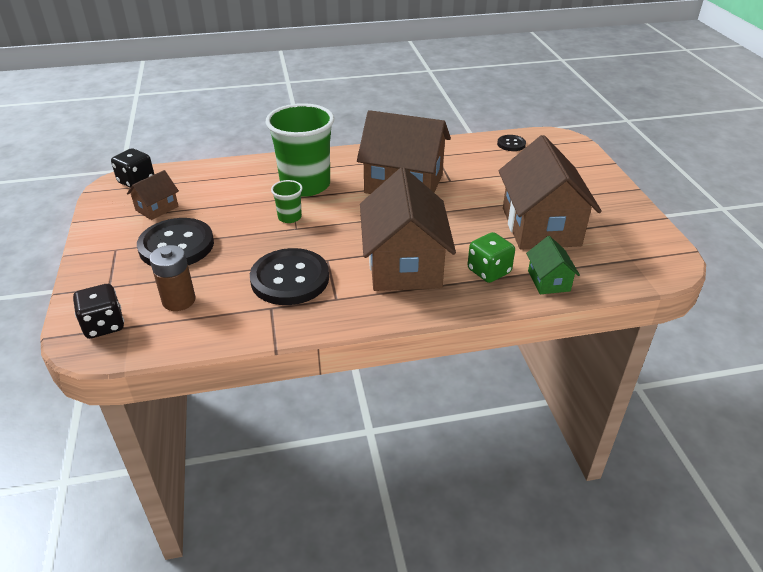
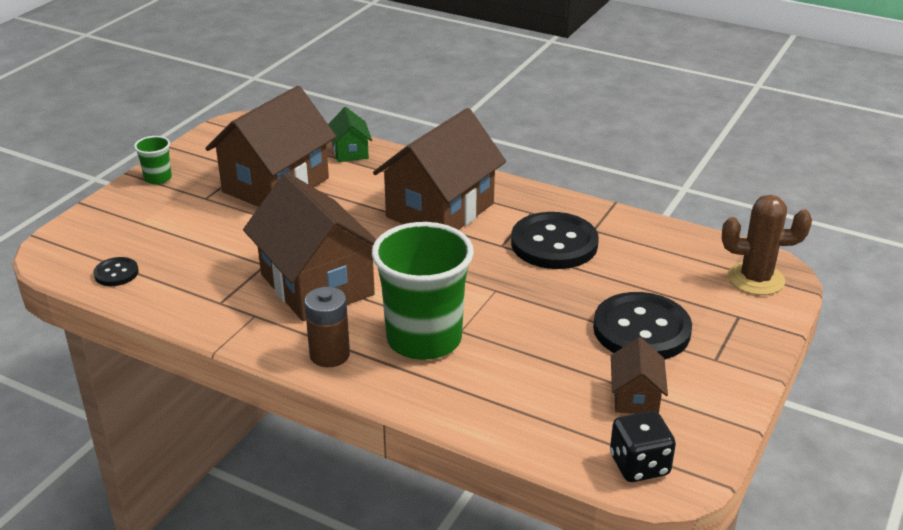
camera: 140 degrees left, 5 degrees down
(104, 325) = (755, 279): black dice -> brown cactus
(157, 208) = (635, 397): brown house -> brown house turned 75 degrees counterclockwise
(179, 300) = (673, 270): brown battery -> brown battery (329, 355)
(289, 217) = (489, 305): green cup -> green cup (158, 178)
(489, 271) = (381, 176): green dice -> none
(548, 281) = (350, 152): green house -> green house turned 45 degrees counterclockwise

